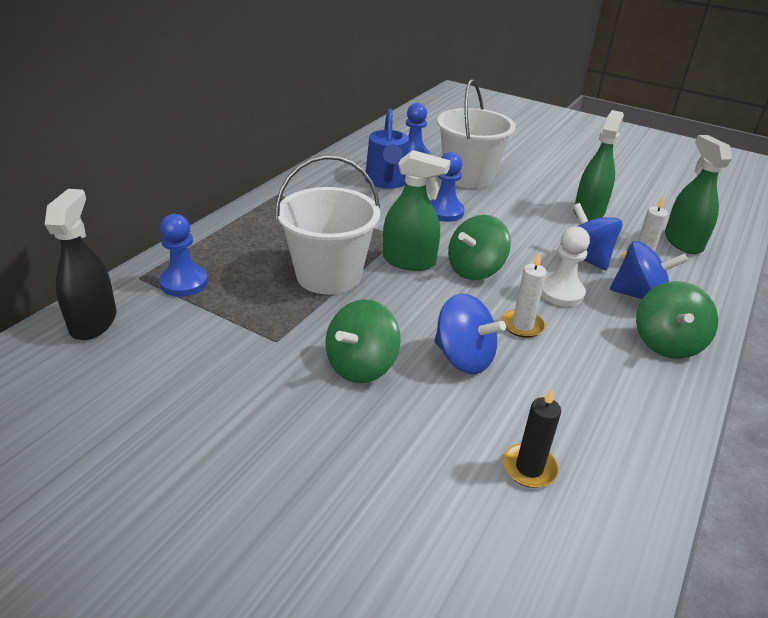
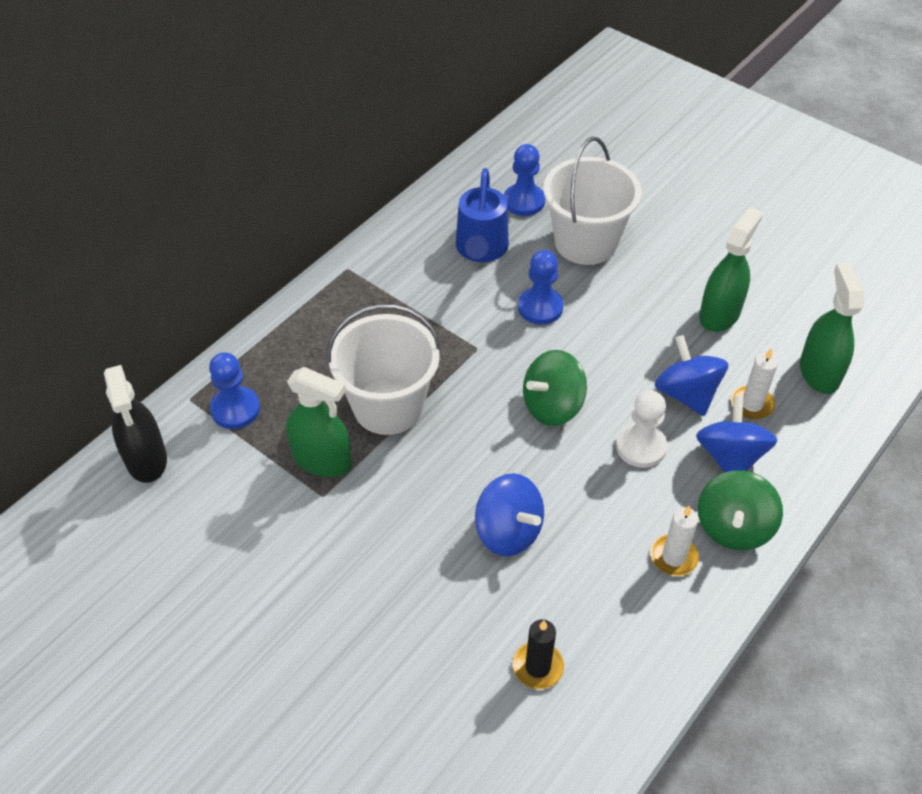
camera: 10 degrees right, 15 degrees up
(93, 322) = (146, 459): black spray bottle -> black spray bottle turned 150 degrees clockwise
(361, 365) = (403, 534): green spinning top -> none
(409, 261) = (480, 389): green spray bottle -> green spray bottle (322, 460)
(522, 325) = (582, 492): white candle -> white candle (673, 557)
(639, 296) = (730, 457): blue spinning top -> blue spinning top turned 105 degrees counterclockwise

